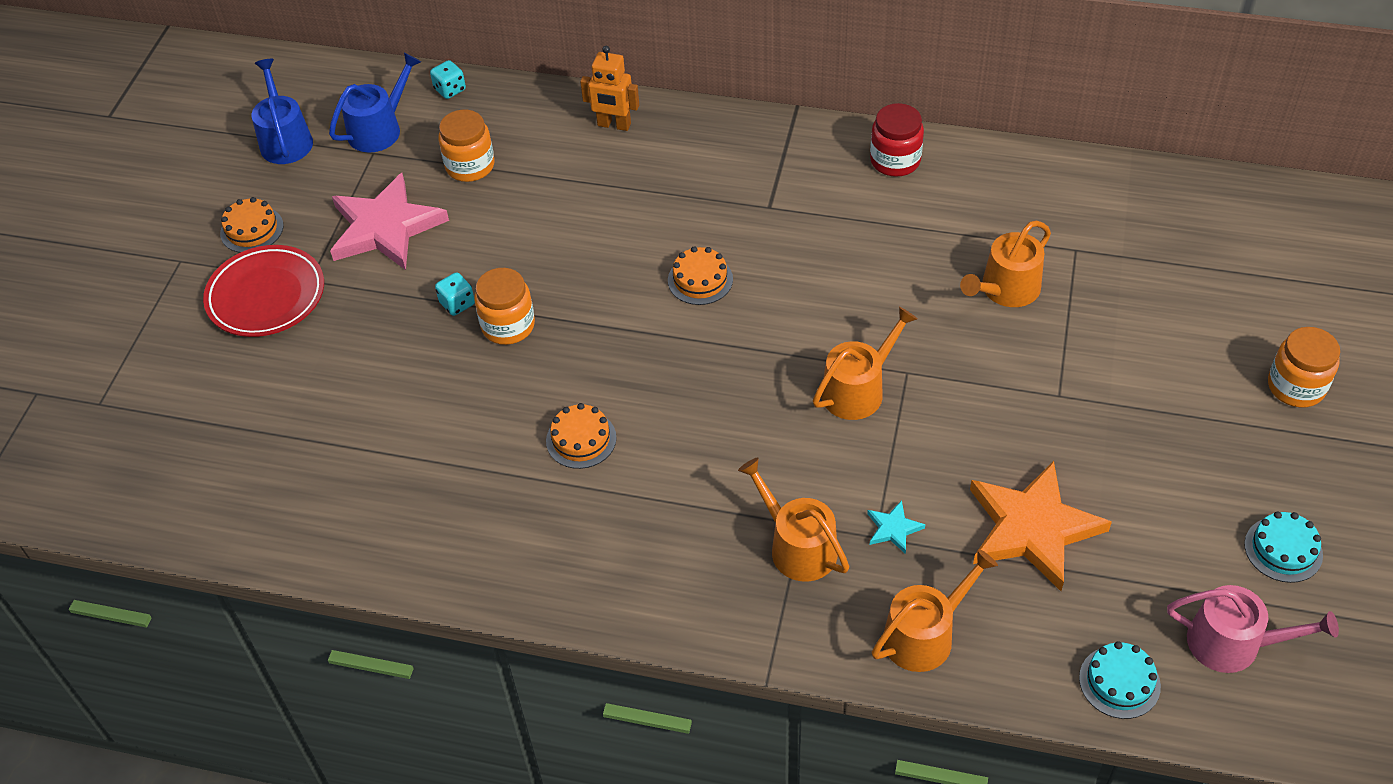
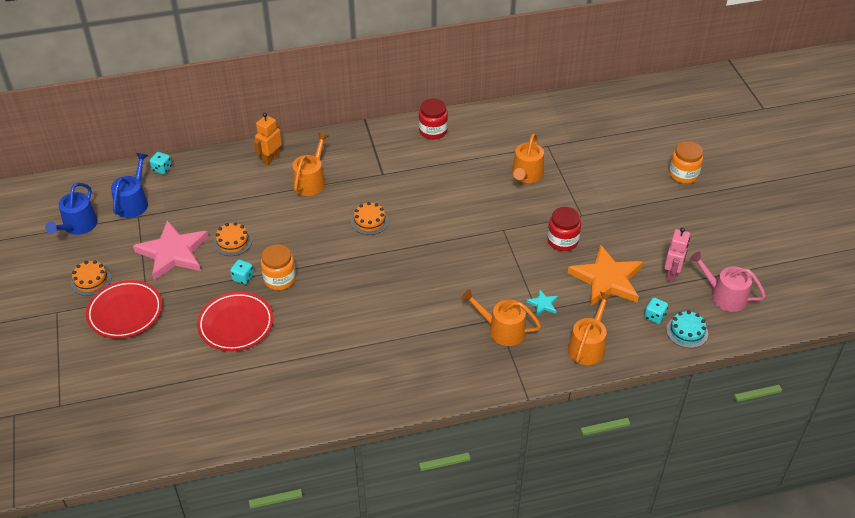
camera: 30 degrees left, 5 degrees down
(285, 140) = (78, 226): blue watering can -> blue watering can turned 120 degrees counterclockwise
(402, 374) = (236, 324): none -> red plate
(470, 166) = (201, 205): orange jar -> none
(581, 439) = (358, 321): orange cake -> orange cake (232, 242)
(614, 125) = (271, 159): orange robot -> orange robot turned 135 degrees clockwise
(858, 389) = (484, 246): orange watering can -> orange watering can (311, 181)
(996, 429) = (562, 241): none -> red jar
(1077, 630) = (654, 316): none -> turquoise dice
(1158, 564) = (672, 274): none -> pink robot
(1233, 643) = (724, 296): pink watering can -> pink watering can turned 135 degrees counterclockwise
(1283, 549) = (720, 247): turquoise cake -> none

